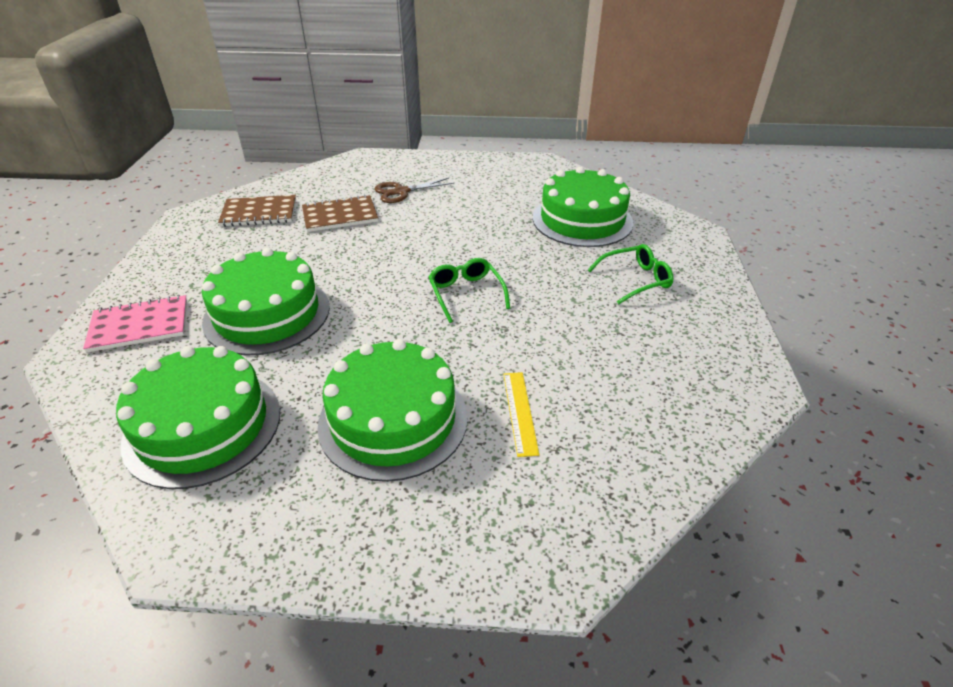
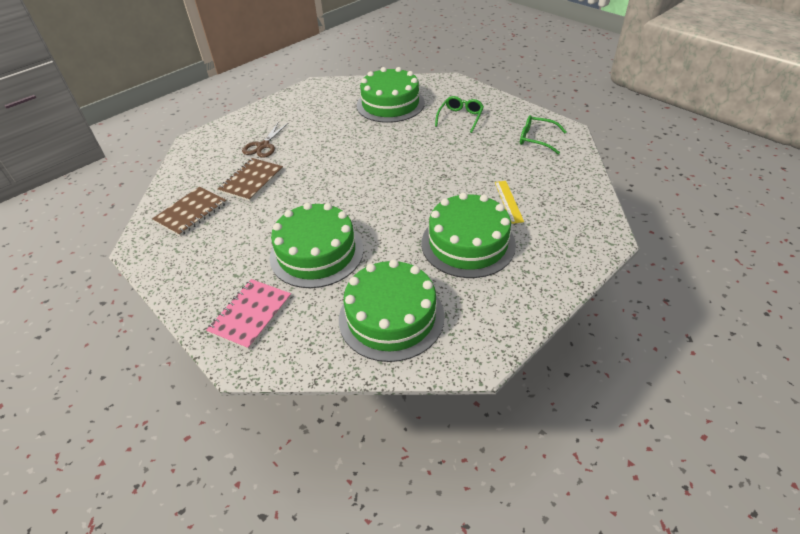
camera: 45 degrees left, 5 degrees up
(466, 294) = (400, 172): green glasses -> green glasses (537, 139)
(520, 412) = (508, 201): yellow ruler -> yellow ruler turned 45 degrees clockwise

